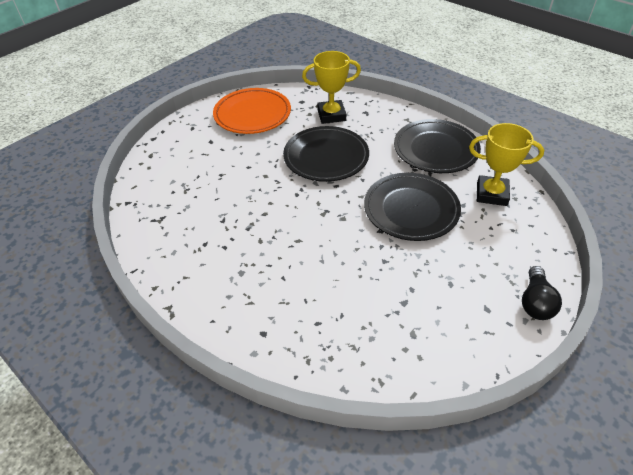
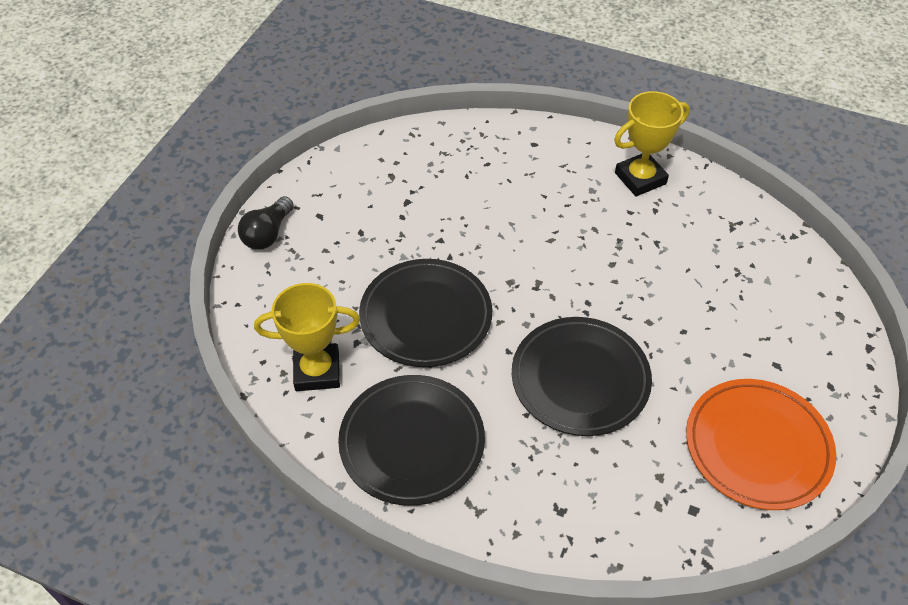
camera: 160 degrees right, 5 degrees up
(331, 115) = (618, 483): yellow trophy -> yellow trophy (640, 178)
(535, 302) = (268, 234): black light bulb -> black light bulb turned 150 degrees counterclockwise

